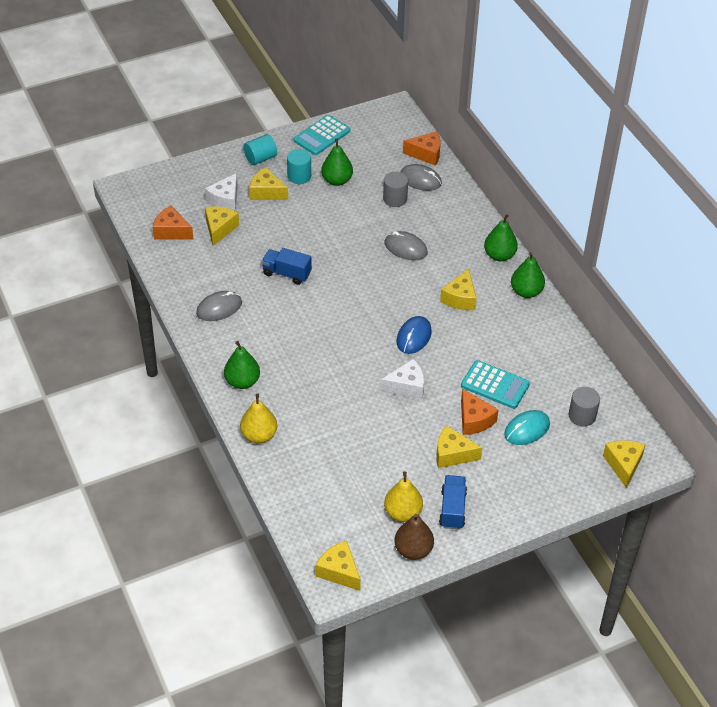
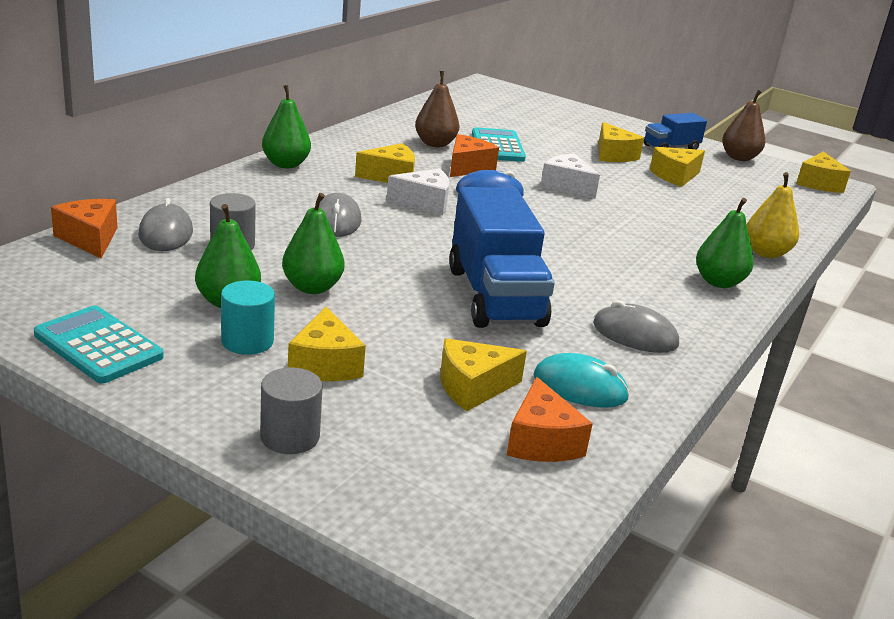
camera: 125 degrees left, 20 degrees down
(225, 200) = (391, 405): white cheese -> white cheese (424, 203)
(260, 158) = (226, 399): turquoise cylinder -> none
(287, 273) = (495, 296): blue truck -> blue truck, size x1.87
(322, 136) = (98, 346): turquoise calculator -> turquoise calculator turned 150 degrees counterclockwise
(403, 513) = (713, 167): yellow pear -> none
(474, 420) = (557, 150): orange cheese -> orange cheese (467, 167)
(512, 349) = (435, 144): none -> brown pear
(526, 292) = (335, 145): green pear -> green pear (312, 287)
(527, 429) = (531, 129): turquoise mouse -> turquoise mouse (580, 387)
(582, 416) = (479, 110): grey cylinder -> grey cylinder (290, 437)
(623, 465) = (510, 93): yellow cheese -> yellow cheese (675, 176)

